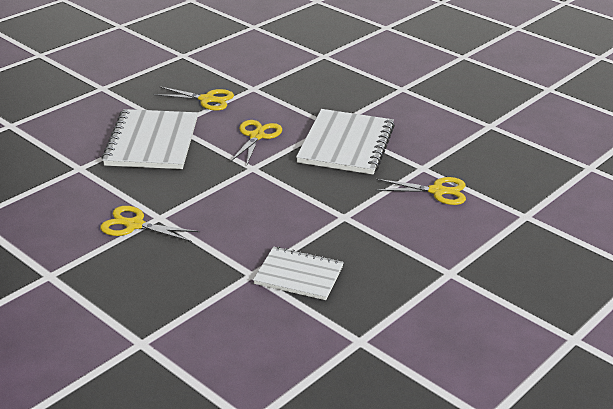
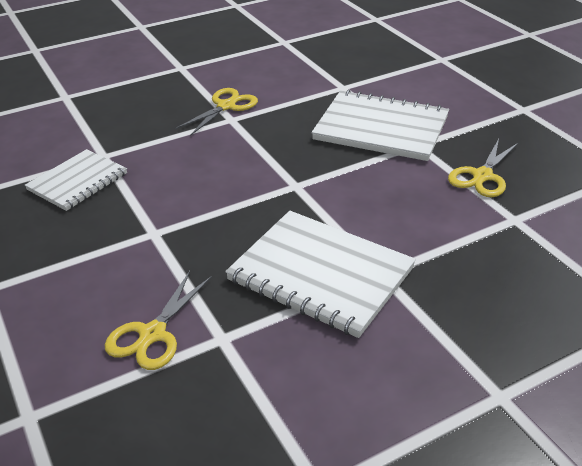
camera: 110 degrees right, 5 degrees up
(257, 136) = (371, 200): yellow scissors -> none

